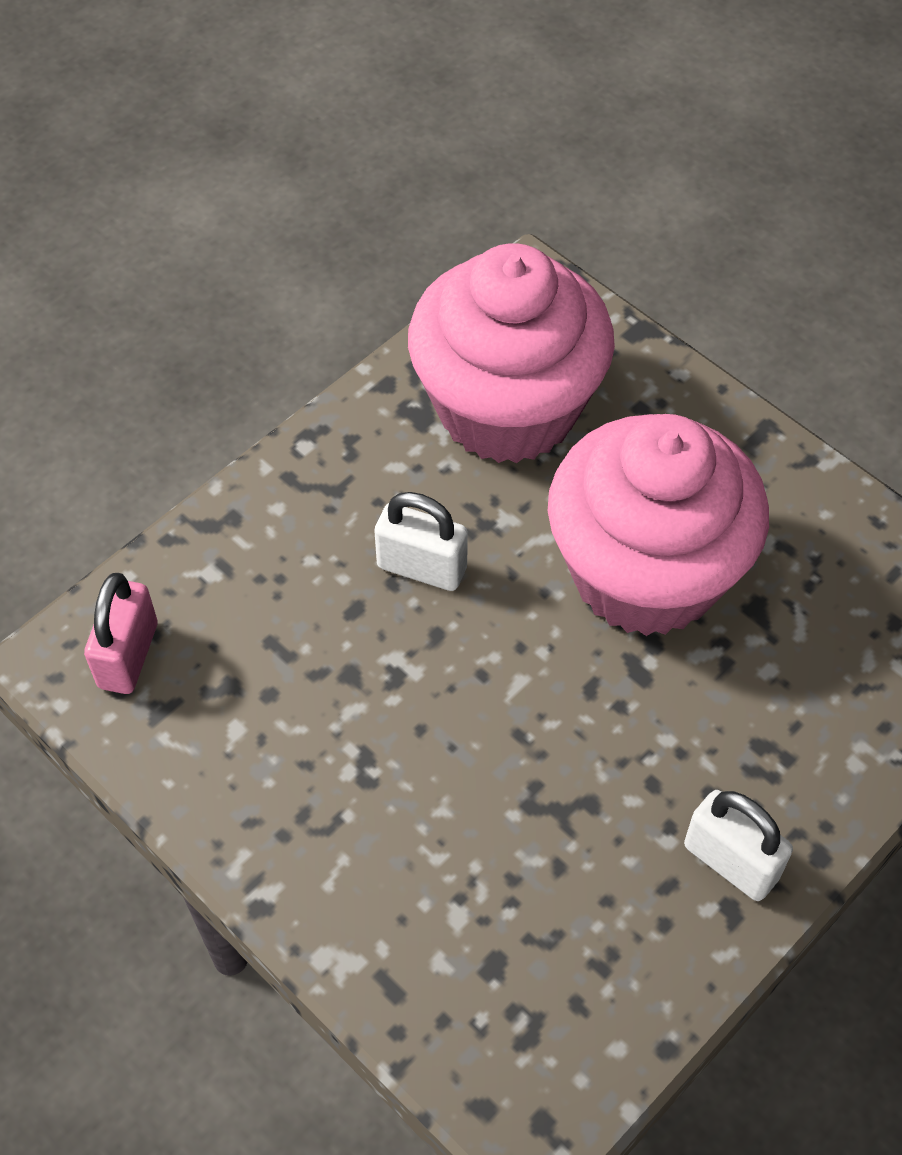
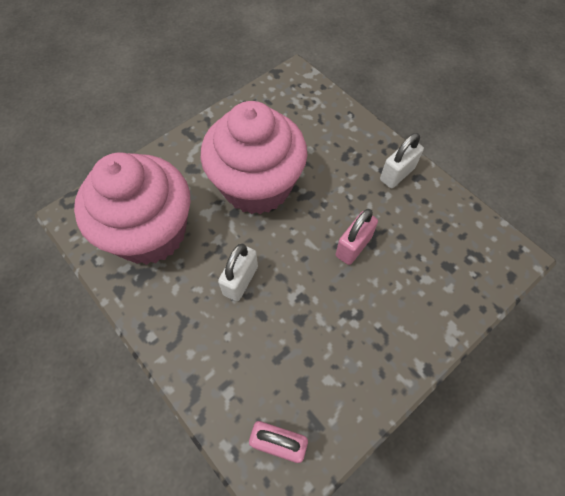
camera: 85 degrees left, 5 degrees up
(520, 767) = (353, 246): none -> pink padlock

